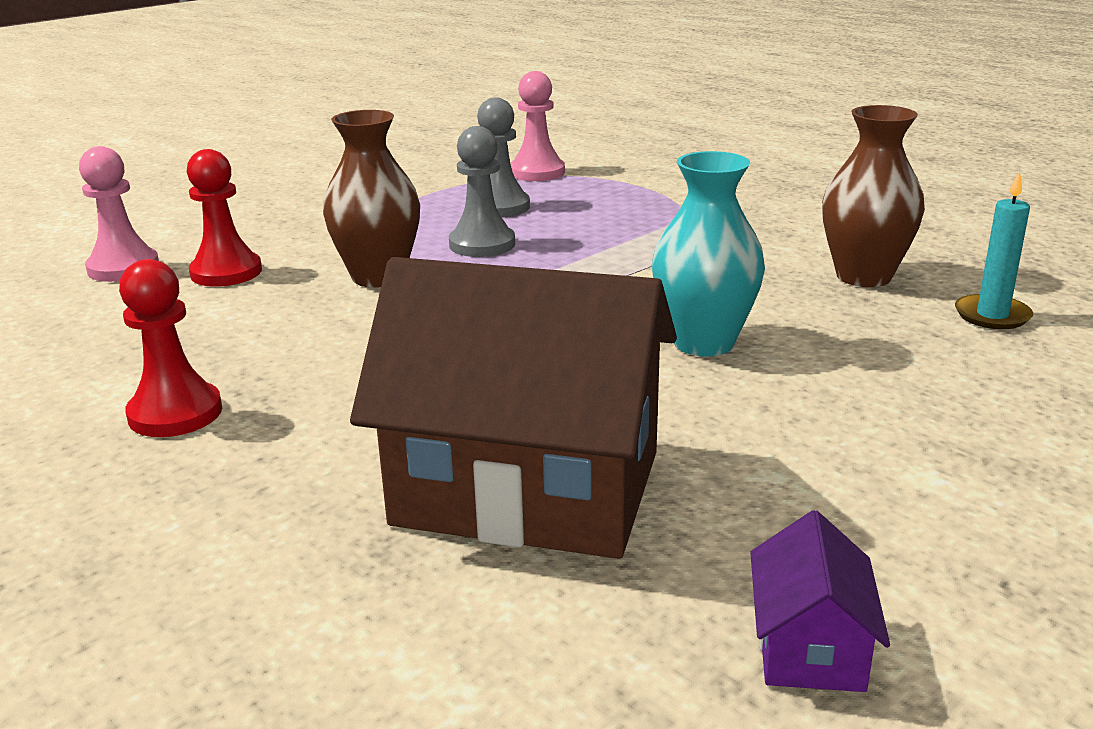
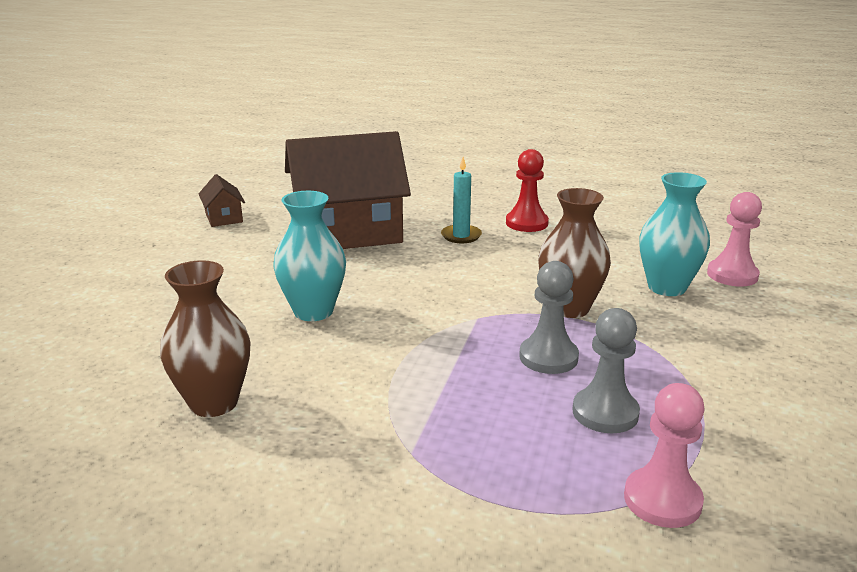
camera: 150 degrees right, 0 degrees up
(226, 272) = (667, 287): red pawn -> turquoise vase
(809, 647) = (224, 218): purple house -> brown house
(992, 315) = (113, 383): turquoise candle -> turquoise candle (461, 236)

